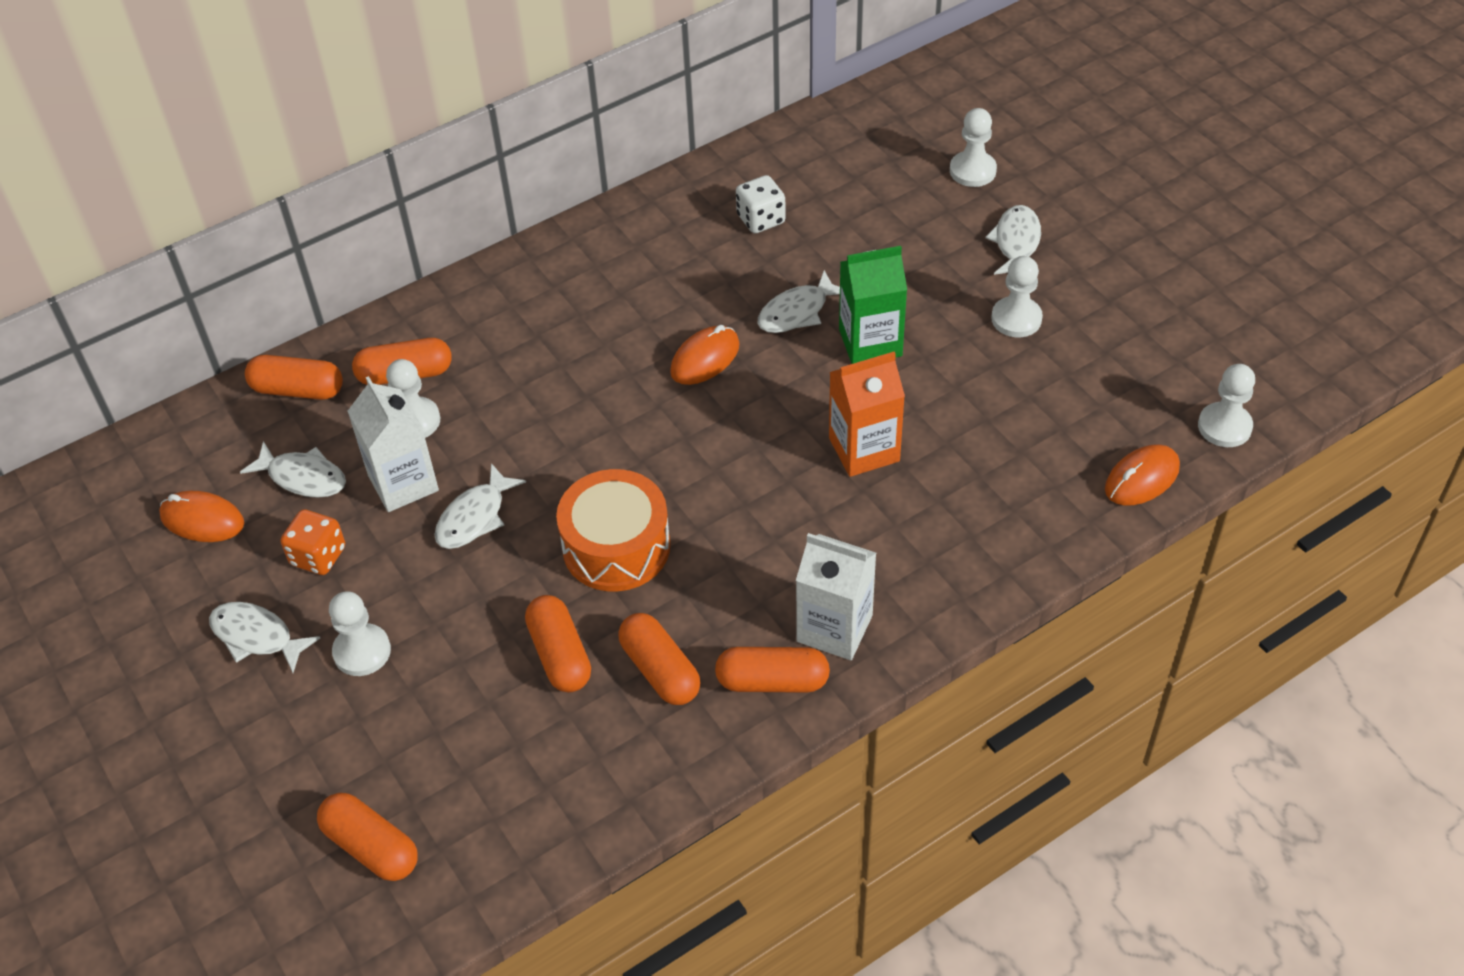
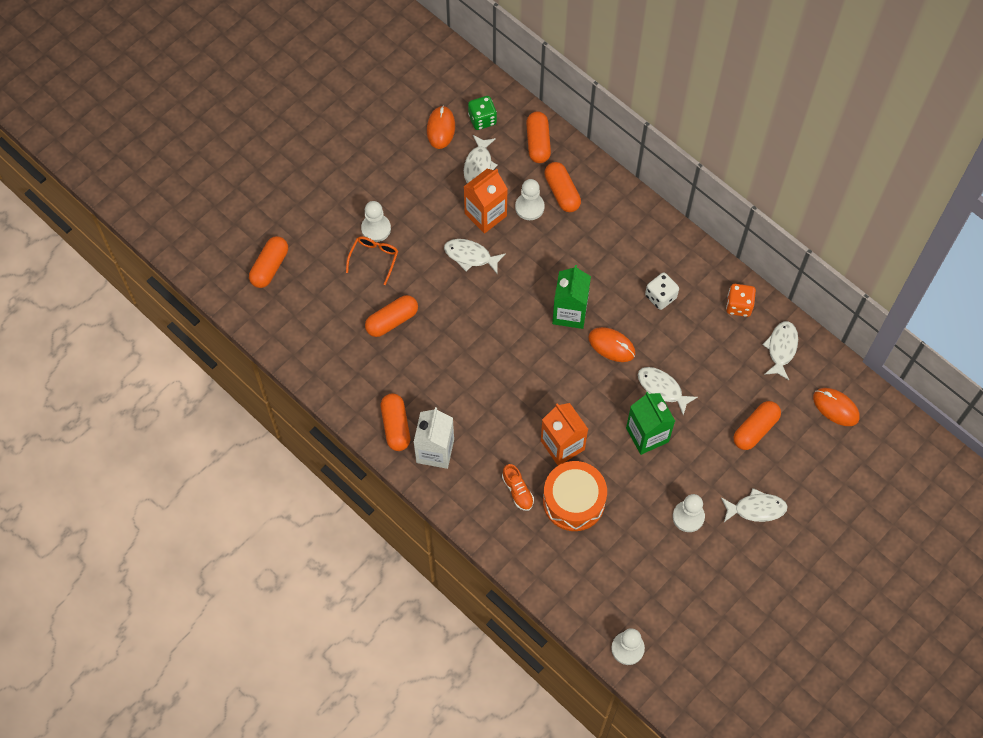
camera: 75 degrees right, 15 degrees up
(214, 457) = (482, 119): none -> green dice
(256, 636) = (375, 178): white fish -> white fish (781, 348)
(318, 556) = (429, 190): orange dice -> orange dice (739, 305)
(403, 483) = (485, 215): white carton -> orange carton
(422, 664) = (374, 258): none -> orange glasses
(616, 547) = (466, 331): orange drum -> orange drum (574, 501)
(629, 401) = (570, 312): none -> green carton
(660, 670) = (392, 370): orange capsule -> orange capsule (755, 429)
(761, 219) = (736, 353): white dice -> white dice (660, 296)
(933, 522) = (517, 491): none -> orange shoe
(972, 171) = (817, 473): white pawn -> none
(1141, 478) = (575, 603): orange mouse -> orange mouse (835, 408)

